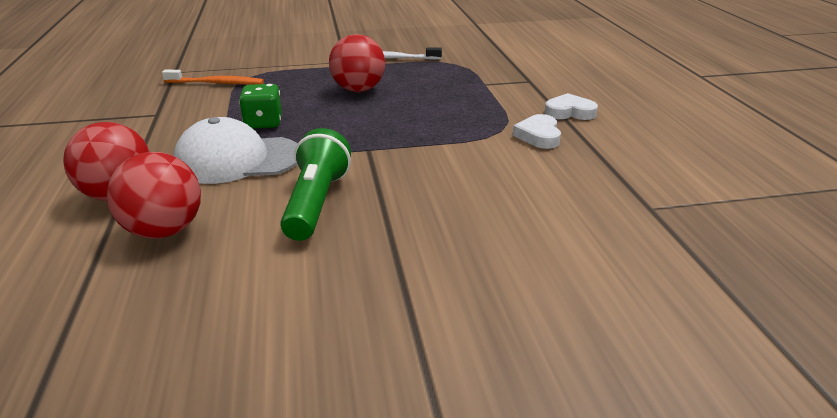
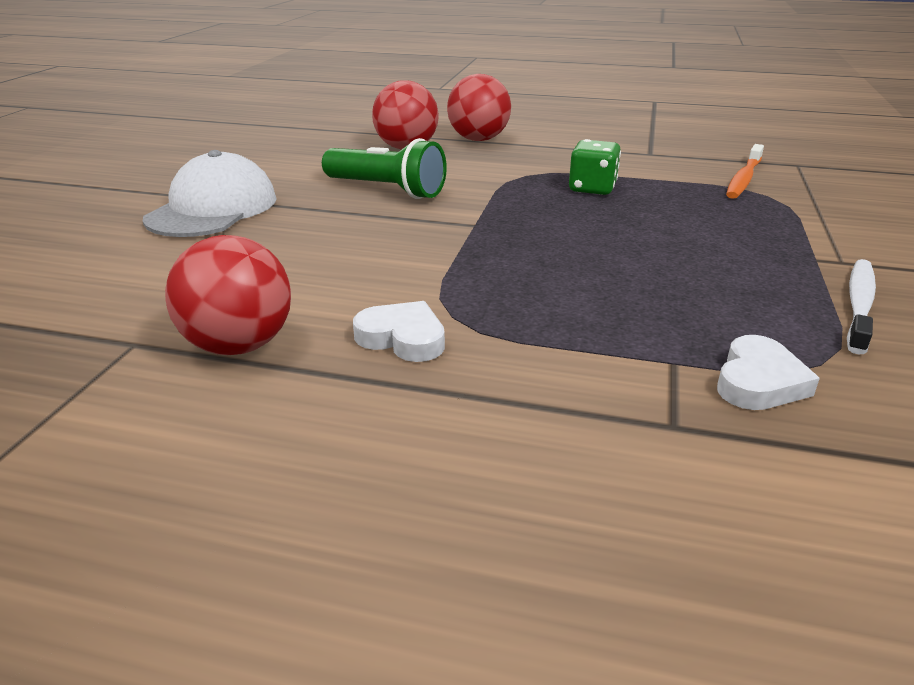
camera: 115 degrees right, 0 degrees up
(238, 160) = (506, 173): white cap -> white cap (213, 209)
(358, 90) = (684, 249): red ball -> red ball (239, 345)
(569, 112) = (465, 406): white heart -> white heart (759, 381)

